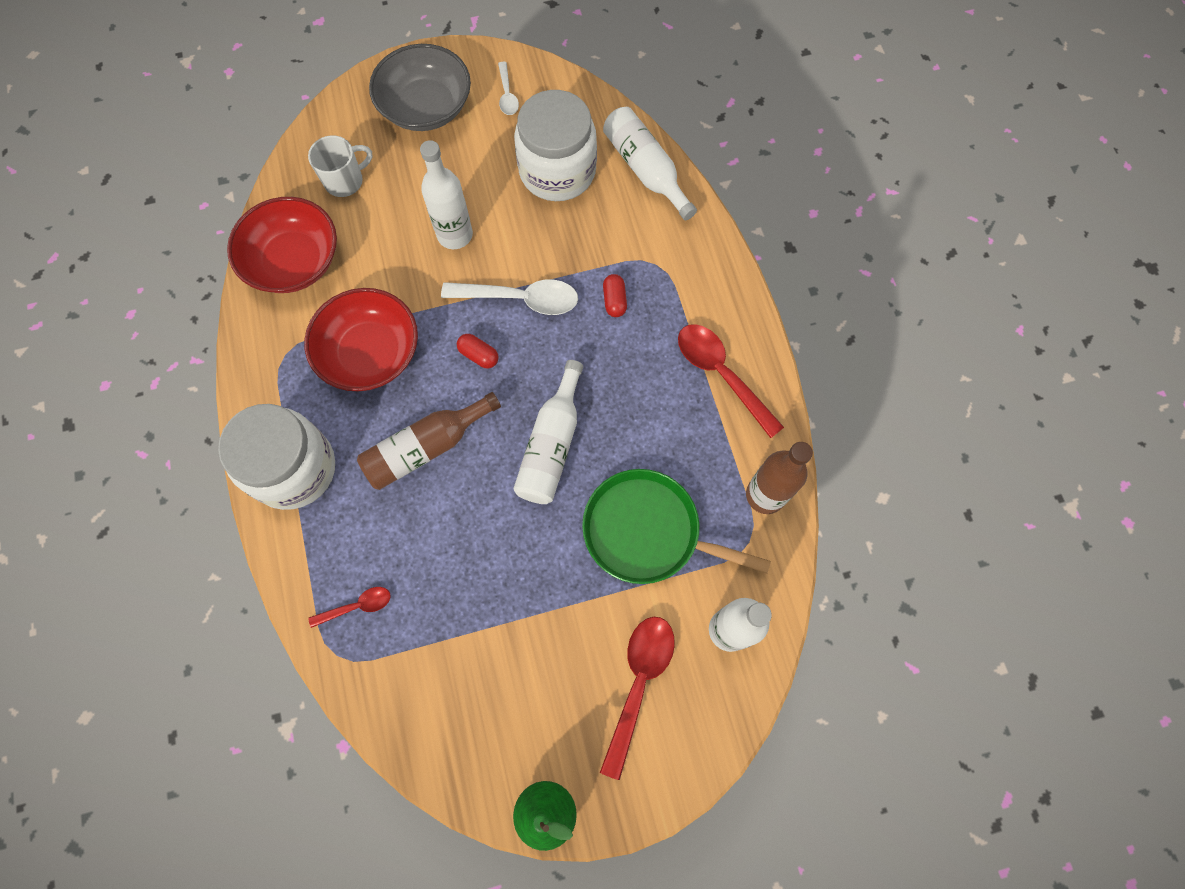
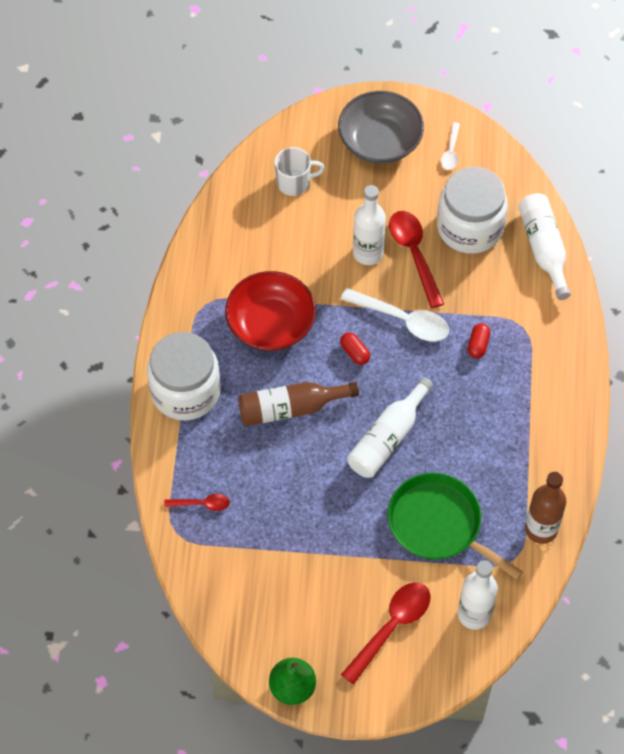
camera: 20 degrees right, 10 degrees down
(294, 261) = (234, 234): red bowl -> none
(721, 374) = (542, 429): red spoon -> red spoon (414, 254)

